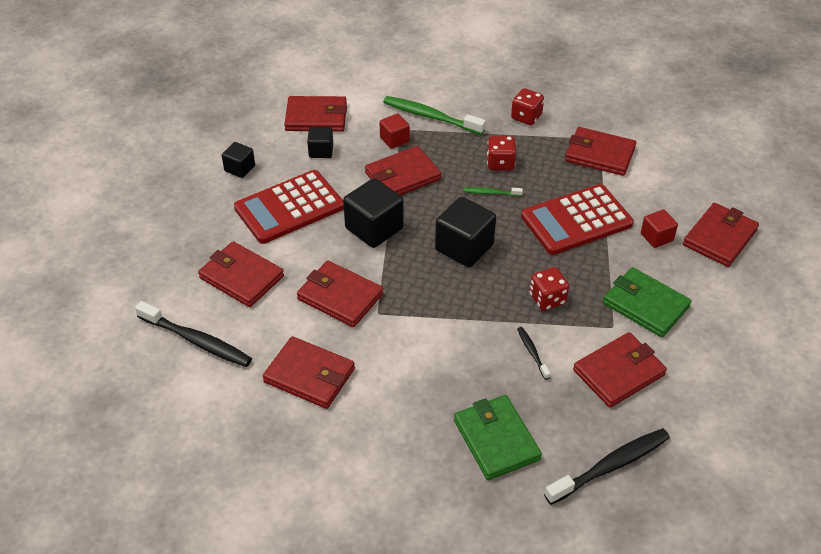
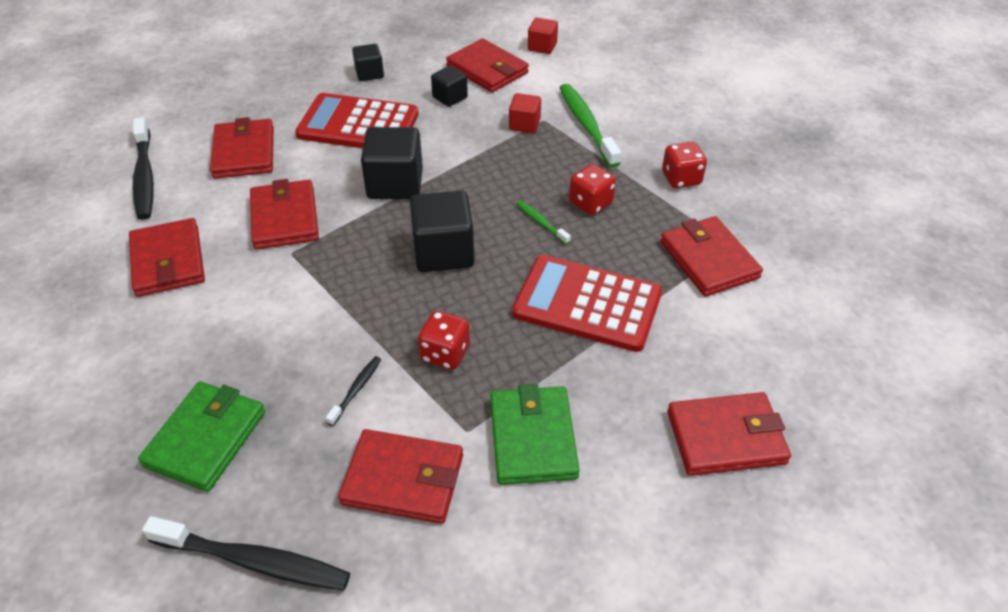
camera: 45 degrees right, 0 degrees up
(402, 176) = (485, 158): red wallet -> none
(656, 237) = (649, 382): red cube -> red cube (542, 47)

